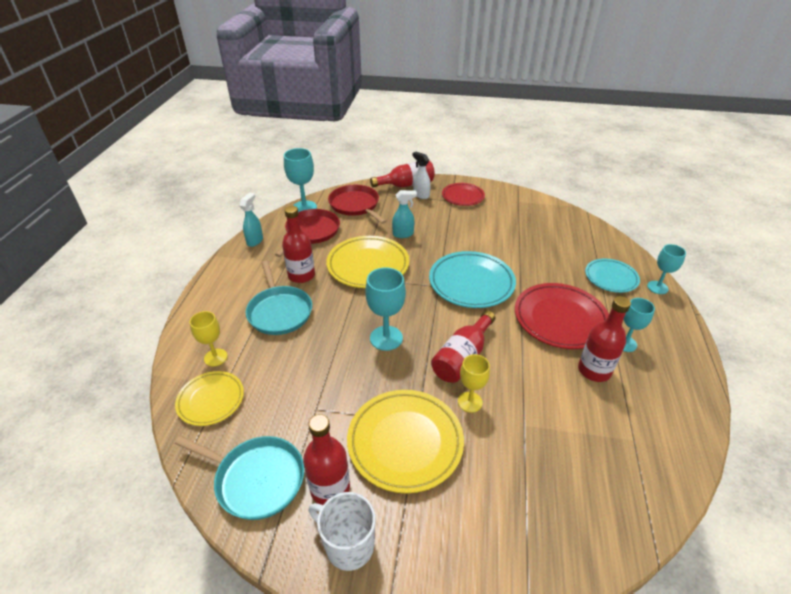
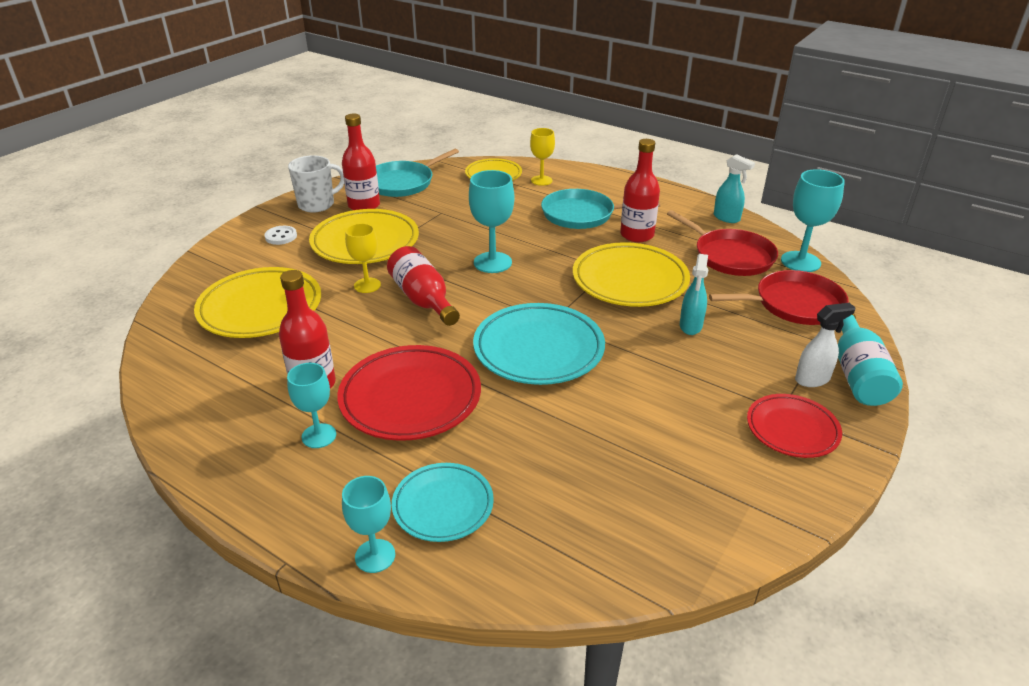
camera: 115 degrees right, 5 degrees down
(406, 185) = (857, 373): red bottle -> turquoise bottle
(439, 533) = (281, 236): none -> white button
(556, 461) = (260, 308): none -> yellow plate

